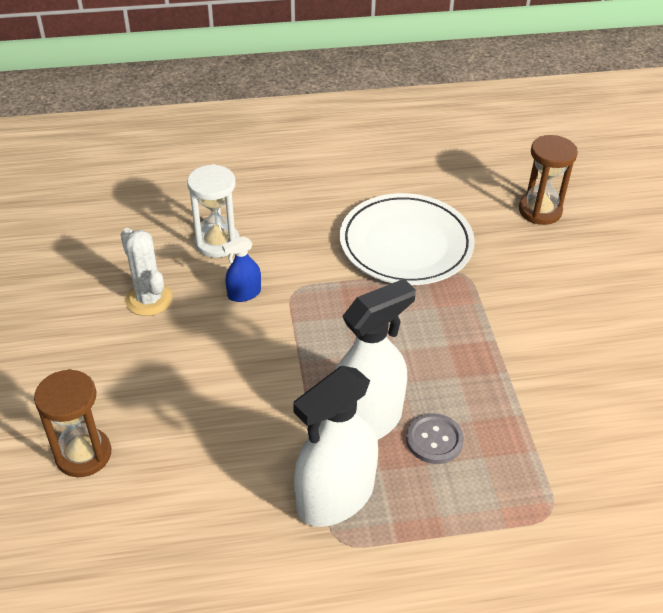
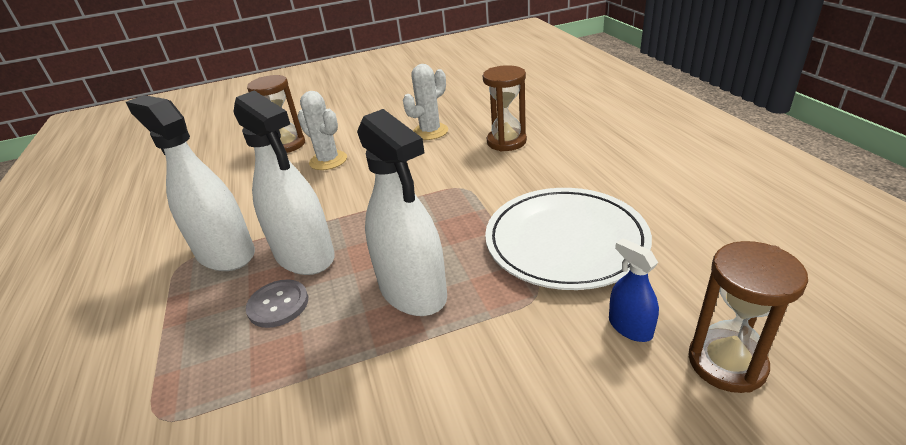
camera: 85 degrees right, 10 degrees down
(164, 404) = (328, 160): none -> white cactus
(217, 243) = (506, 142): white hourglass -> brown hourglass
(244, 293) = (450, 166): blue spray bottle -> blue spray bottle (630, 327)
(440, 344) = (412, 290): none -> white spray bottle

